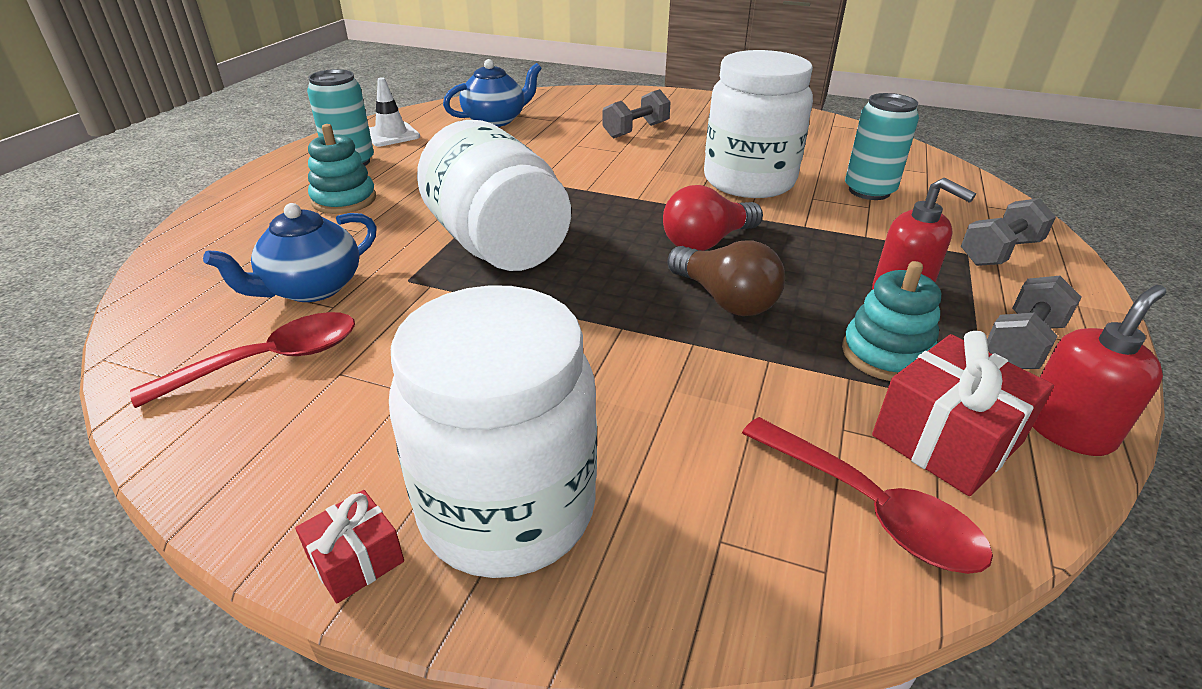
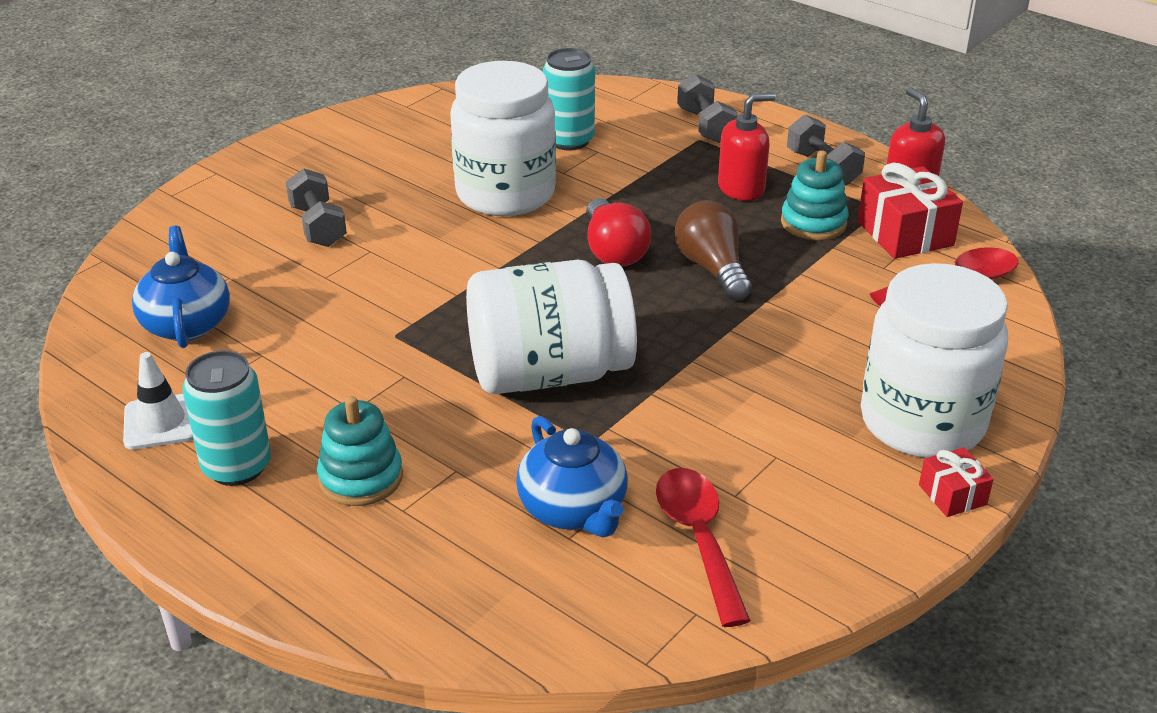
camera: 70 degrees left, 0 degrees up
(724, 299) = (712, 268): brown light bulb -> brown light bulb turned 90 degrees counterclockwise

